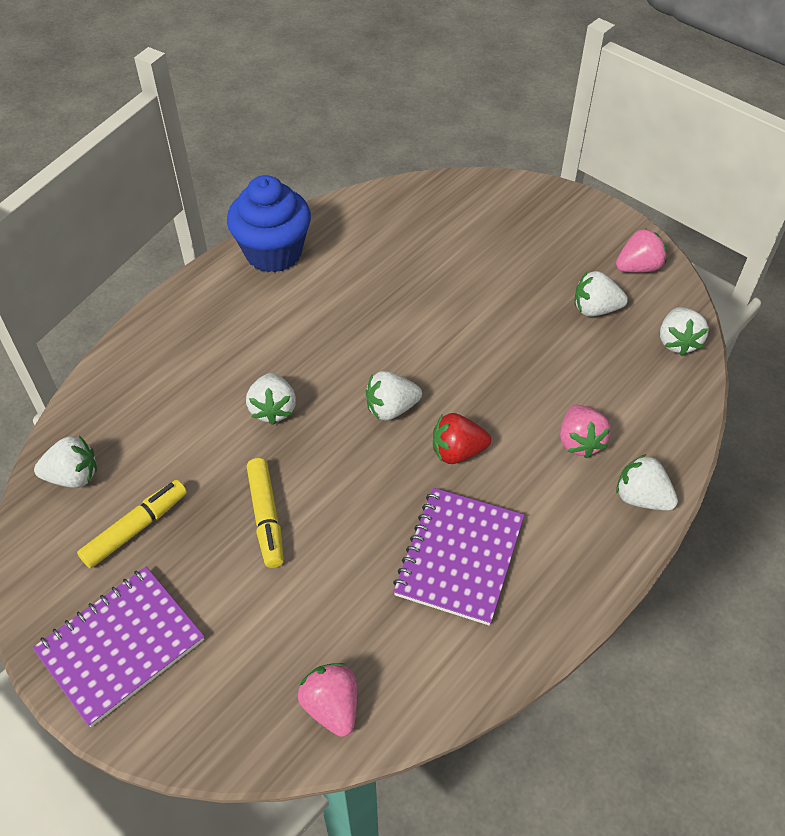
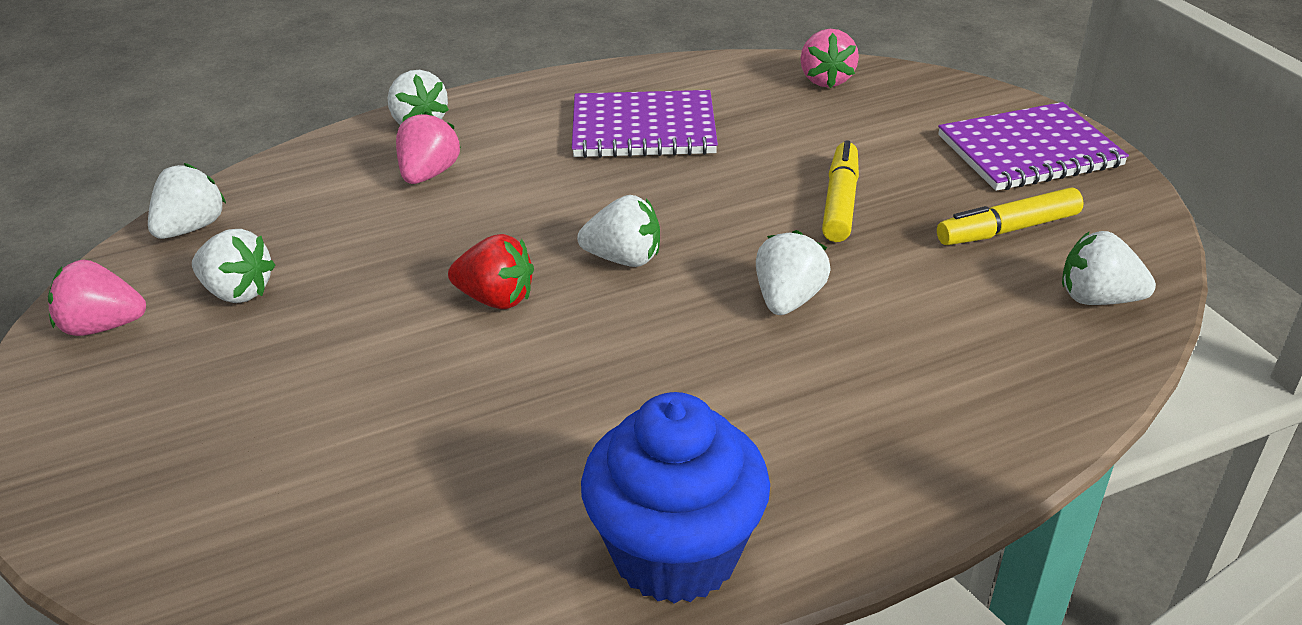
camera: 155 degrees left, 15 degrees down
(457, 452) = (575, 200): red strawberry -> red strawberry (496, 299)
(459, 557) = (643, 129): purple notebook -> purple notebook turned 45 degrees clockwise

